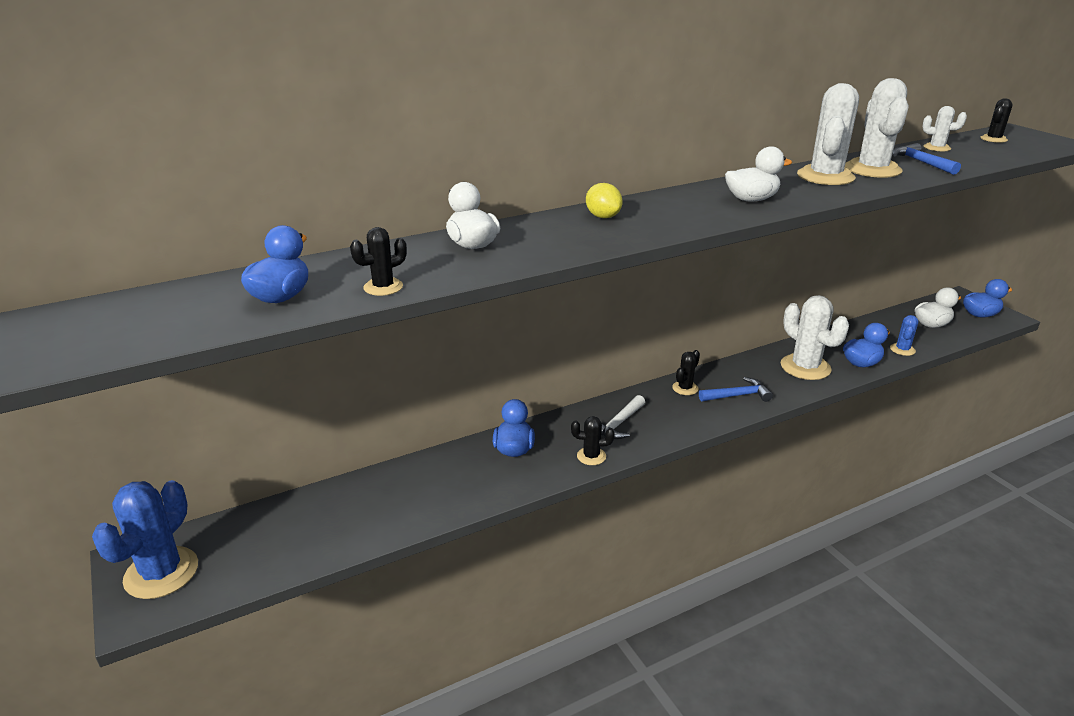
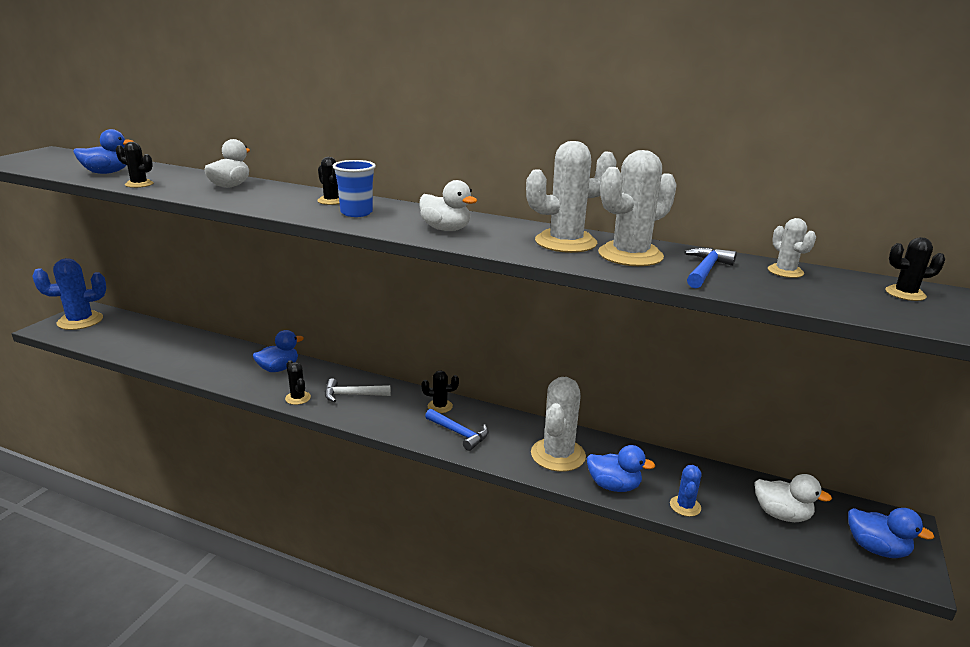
camera: 50 degrees right, 5 degrees down
(603, 217) = (331, 201): yellow lemon -> black cactus
(660, 216) = (356, 213): none -> blue cup
(902, 349) = (685, 506): blue cactus -> blue cactus turned 60 degrees counterclockwise

